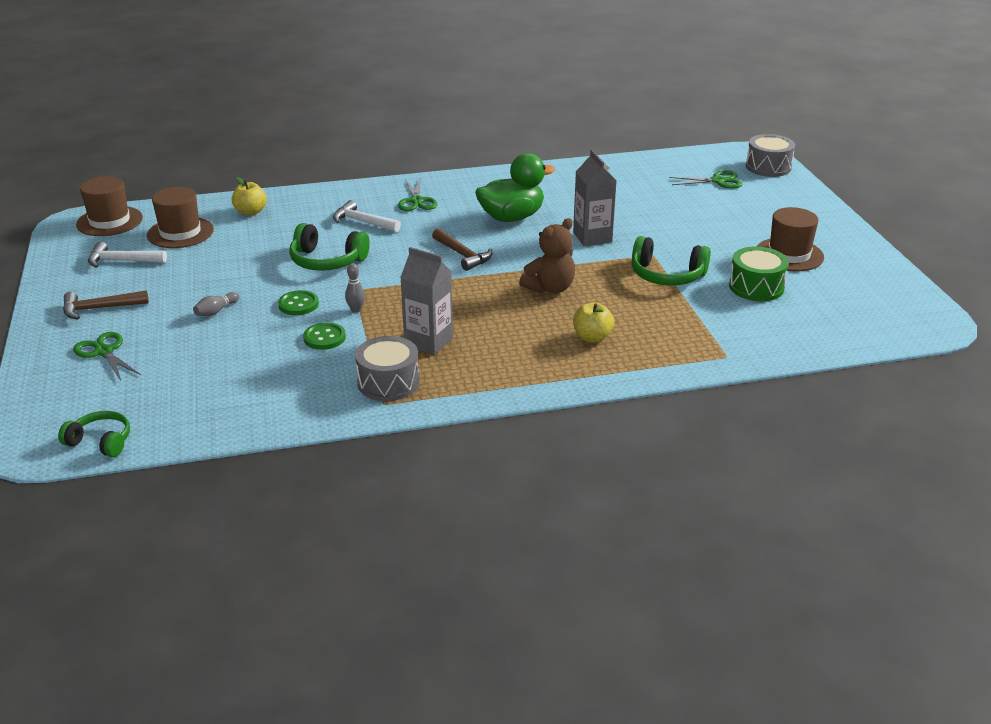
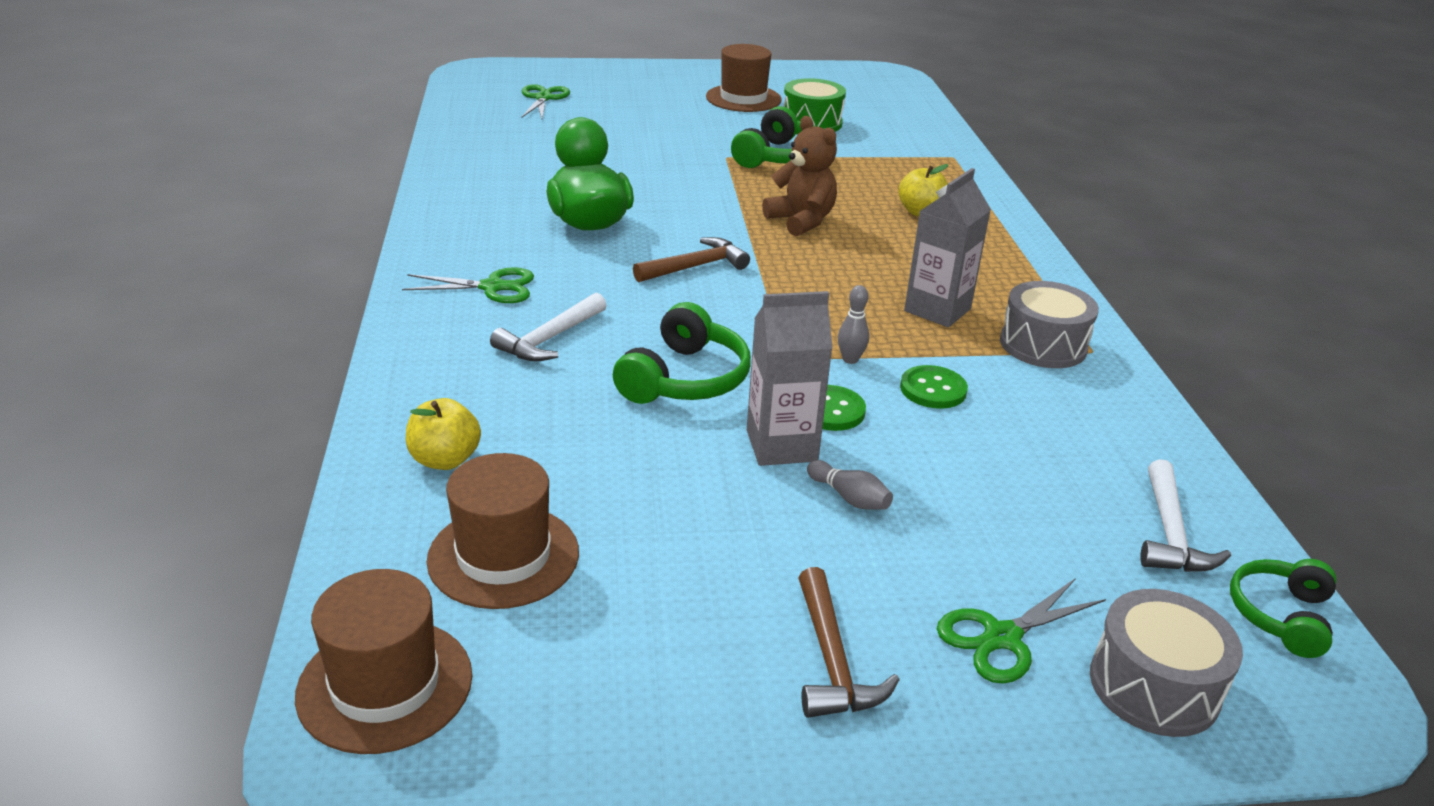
camera: 85 degrees left, 0 degrees up
(122, 261) = (615, 642): white hammer -> white hammer (1170, 533)
(592, 237) = (669, 181): grey carton -> grey carton (781, 446)
(768, 167) = (520, 71): grey drum -> grey drum (1154, 686)

